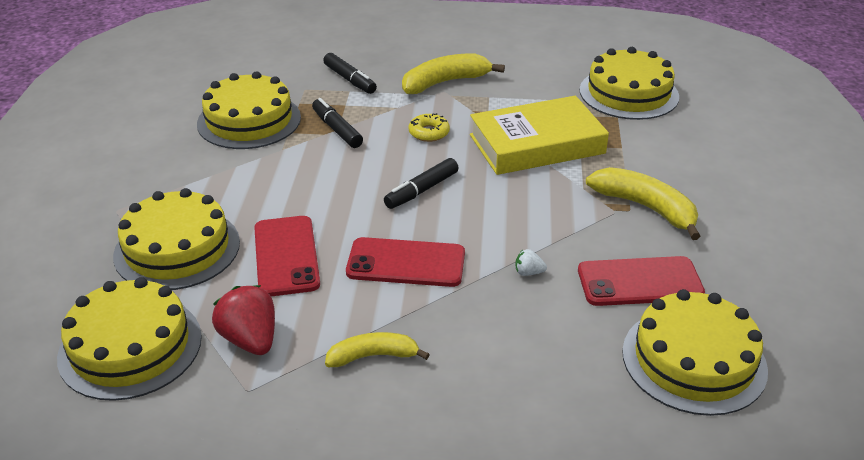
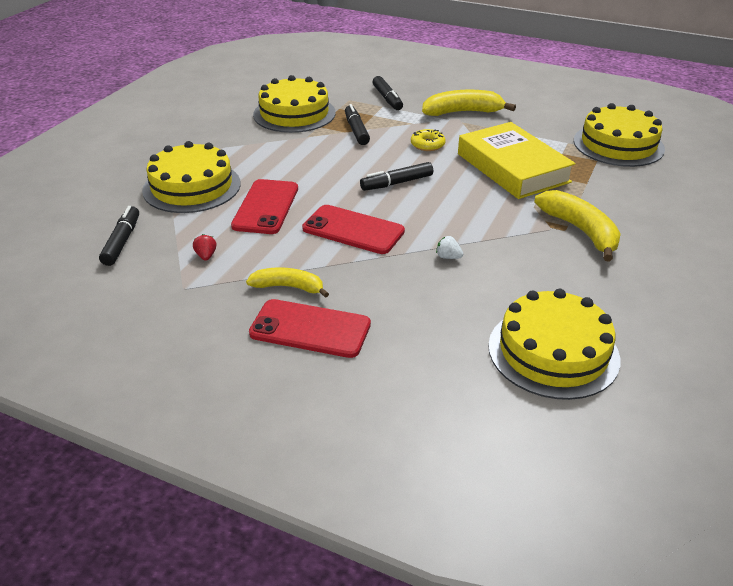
camera: 20 degrees right, 0 degrees up
(130, 347) = (122, 242): yellow cake -> black marker
(250, 340) = (206, 256): red strawberry -> red strawberry, size x0.47
(536, 144) = (512, 168): yellow book -> yellow book turned 60 degrees clockwise
(639, 282) = (540, 284): red phone -> red phone (310, 329)

